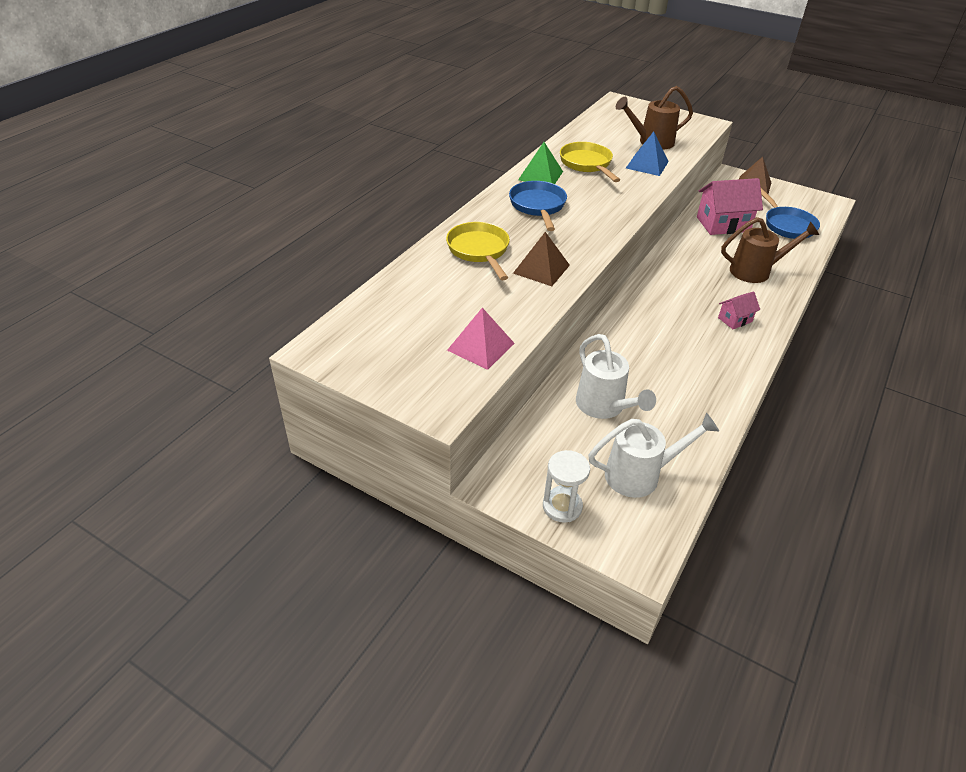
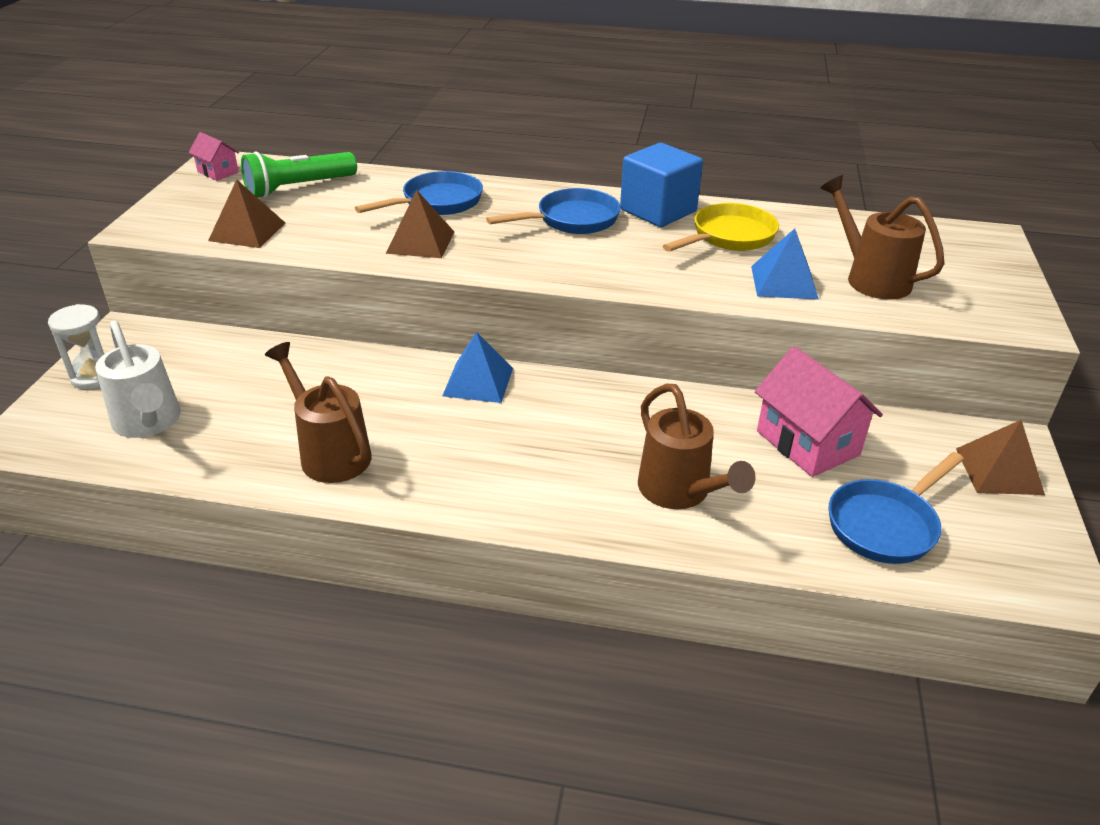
camera: 70 degrees right, 5 degrees down
(409, 311) = (298, 188): none -> green flashlight
(479, 251) = (437, 202): yellow pan -> blue pan
(481, 346) = (247, 231): pink pyramid -> brown pyramid
(540, 175) = (658, 210): green pyramid -> blue cube
(604, 407) = (266, 382): white watering can -> none
(634, 313) = (478, 381): none -> blue pyramid
(697, 387) = (330, 453): none -> brown watering can
(735, 319) = (516, 477): pink house -> pink house (218, 172)

